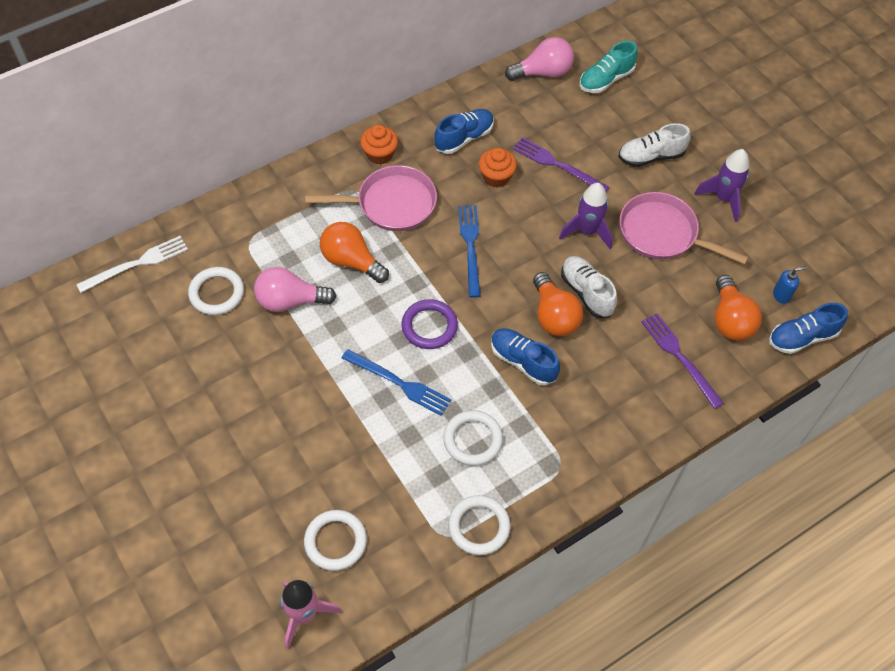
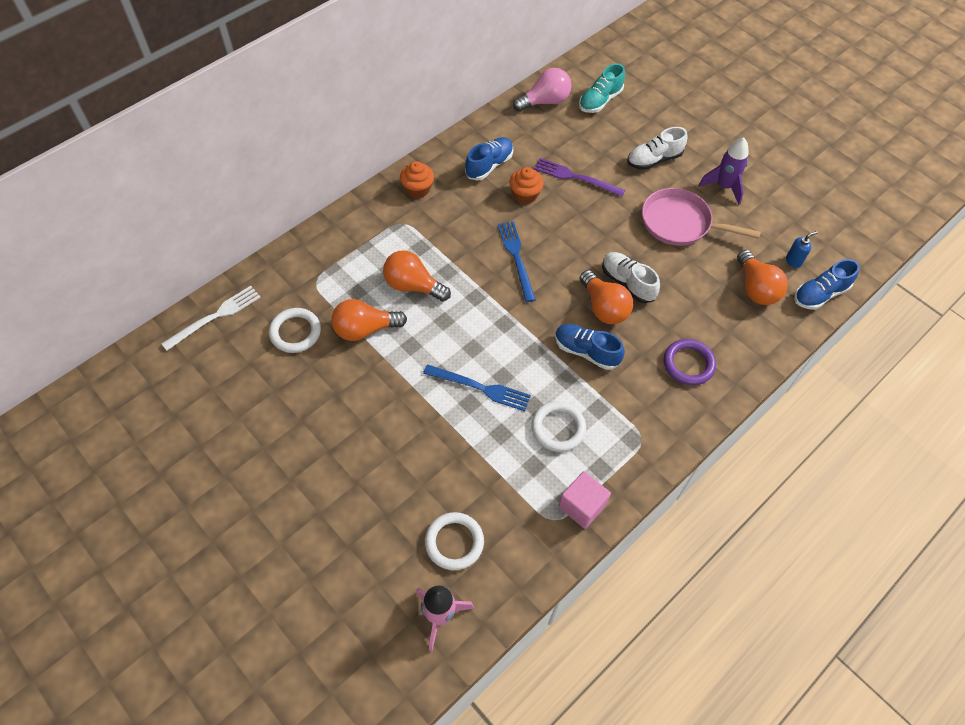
camera: 10 degrees left, 0 degrees up
(290, 301) = (365, 329): pink light bulb -> orange light bulb
(391, 204) = (437, 231): pink pan -> none
(429, 326) = (496, 333): purple ring -> purple ring (688, 364)
(479, 526) = (582, 506): white ring -> pink cube
(587, 231) = (615, 230): purple rocket -> none
(680, 357) = (721, 327): purple fork -> none

